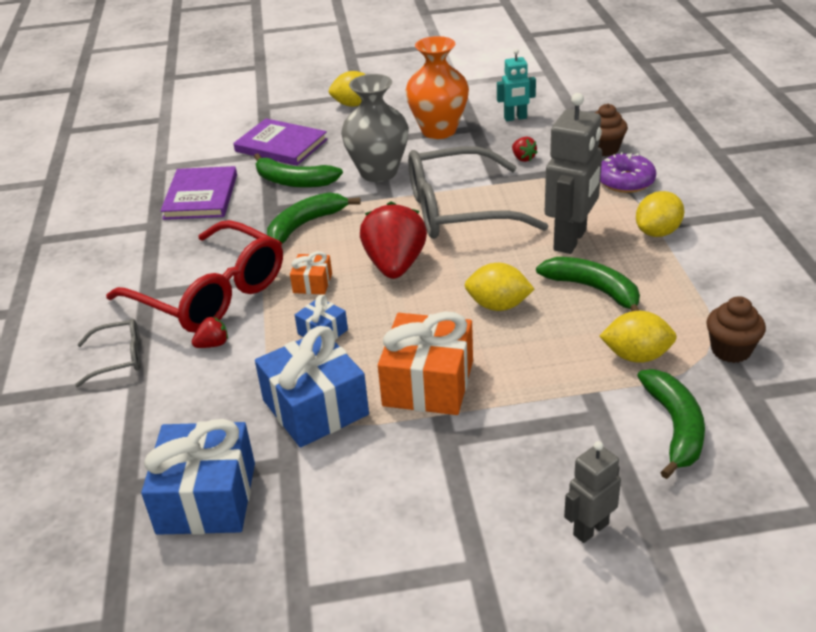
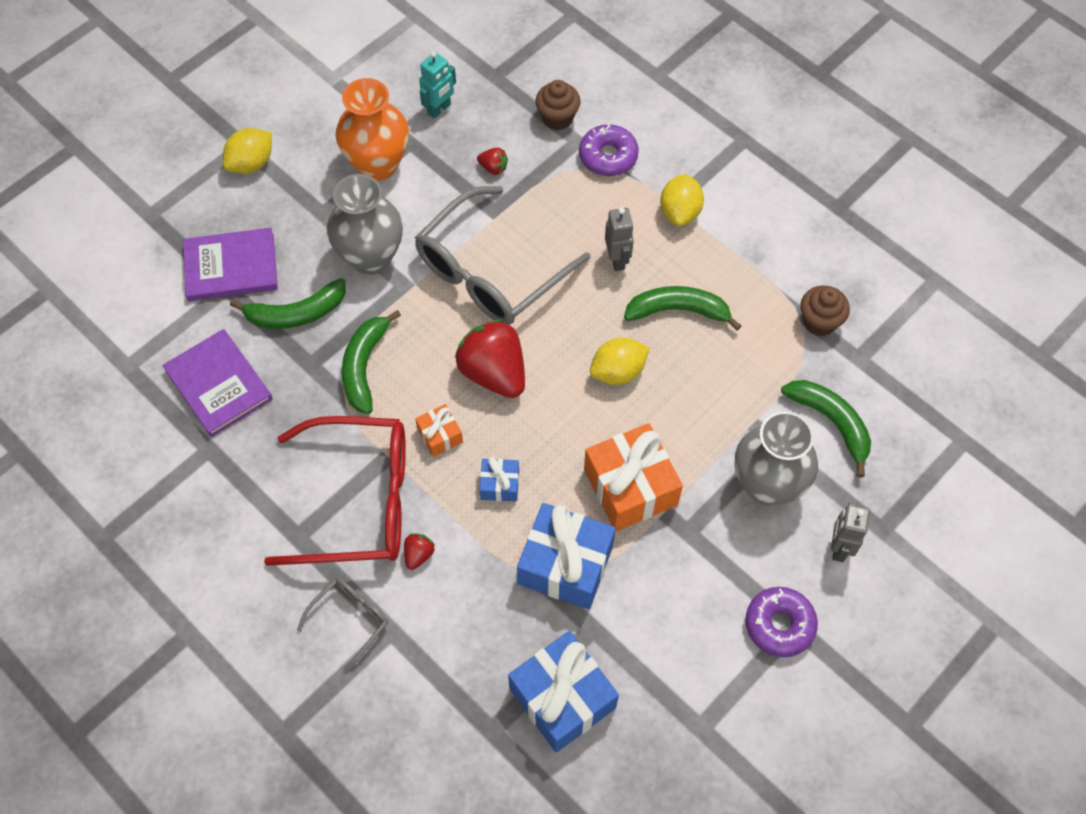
camera: 40 degrees left, 25 degrees up
(463, 558) = (779, 625): none -> purple donut
(559, 442) = (767, 485): none -> grey vase
(571, 240) = (617, 260): grey robot -> grey robot, size x0.56
(636, 356) = (759, 367): yellow lemon -> none

